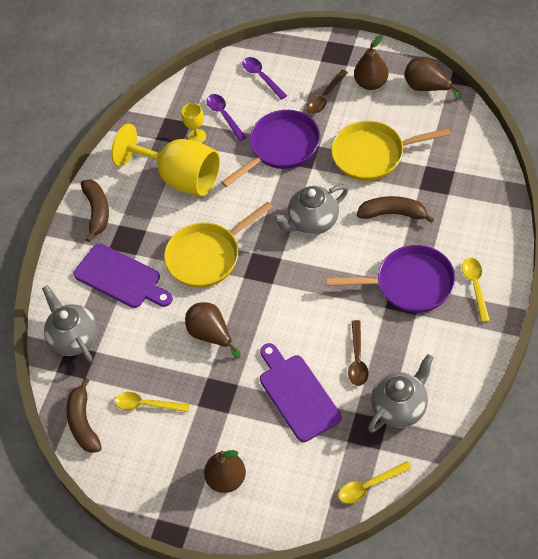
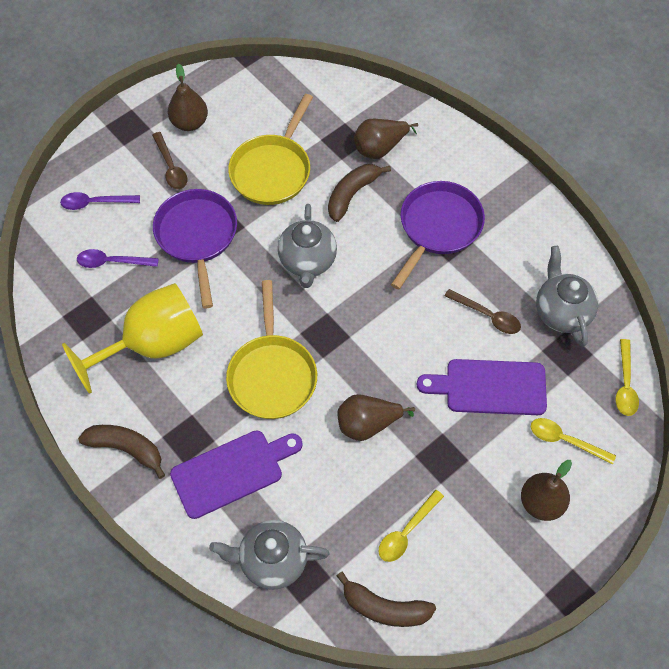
camera: 65 degrees left, 5 degrees up
(197, 136) = (115, 300): yellow goblet -> none
(427, 87) = (235, 85): brown pear -> brown pear (380, 148)
(475, 286) = (478, 182): yellow spoon -> yellow spoon (565, 440)

